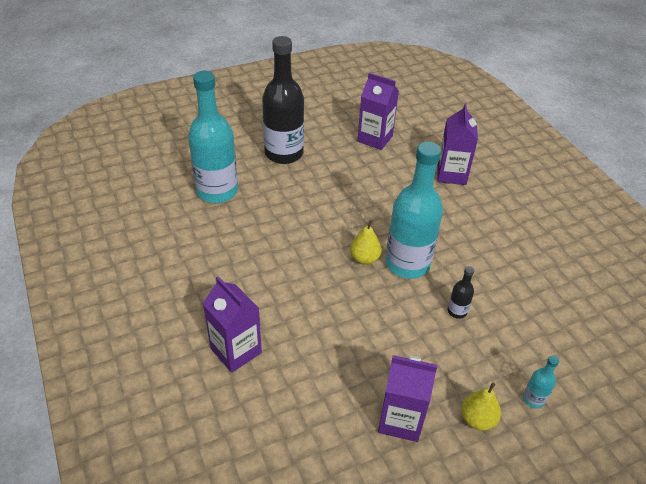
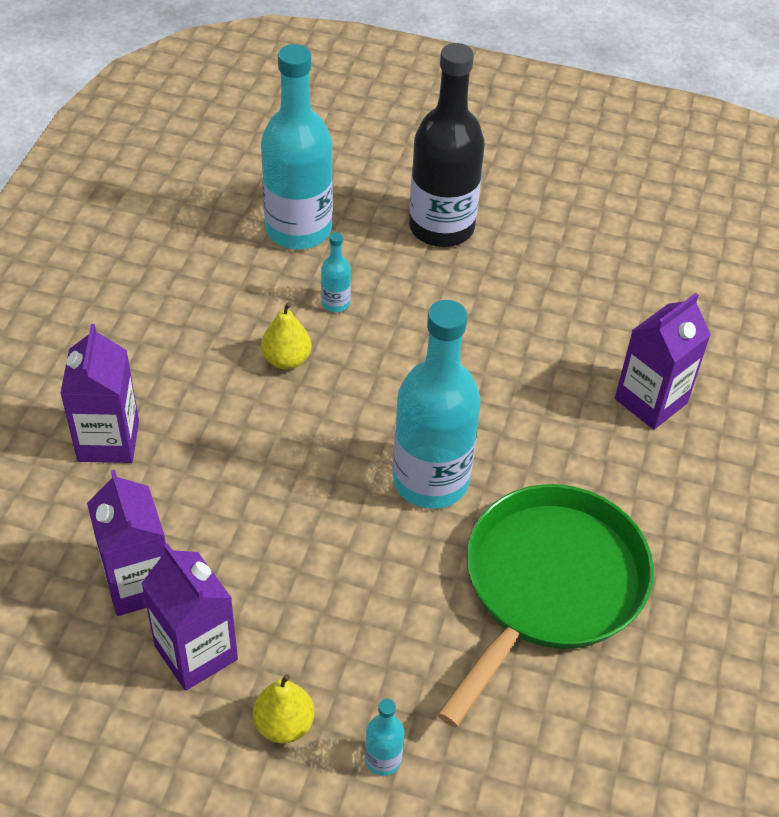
camera: 40 degrees right, 5 degrees up
(274, 213) = (335, 303): none -> turquoise bottle
(364, 258) = (382, 436): yellow pear -> yellow pear (286, 359)
(375, 139) = (598, 280): purple carton -> purple carton (139, 584)
(457, 311) = (420, 585): black bottle -> none
(504, 274) = (549, 586): none -> green pan

